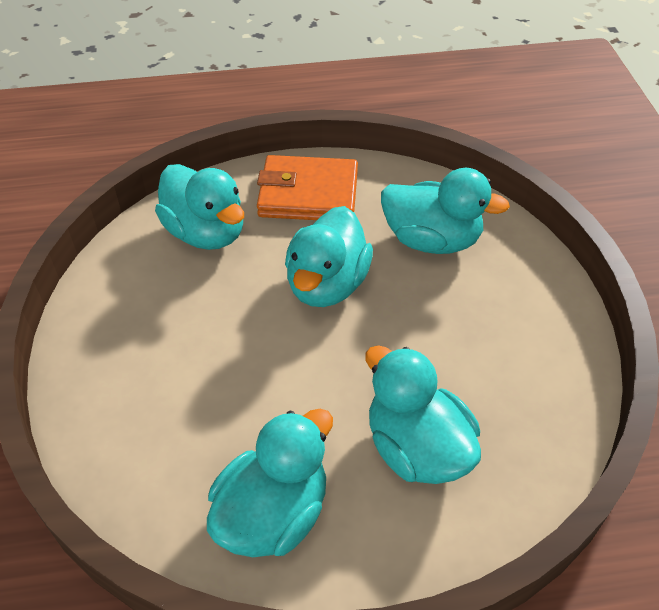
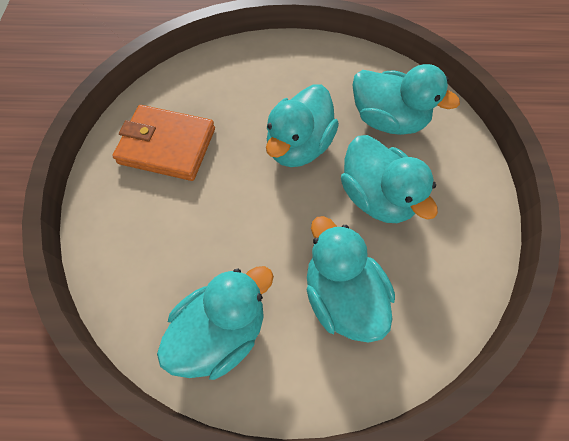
camera: 10 degrees right, 15 degrees up
(206, 233) = (216, 90): turquoise duck -> turquoise duck (376, 197)
(308, 194) = (299, 68): orange wallet -> orange wallet (167, 146)

